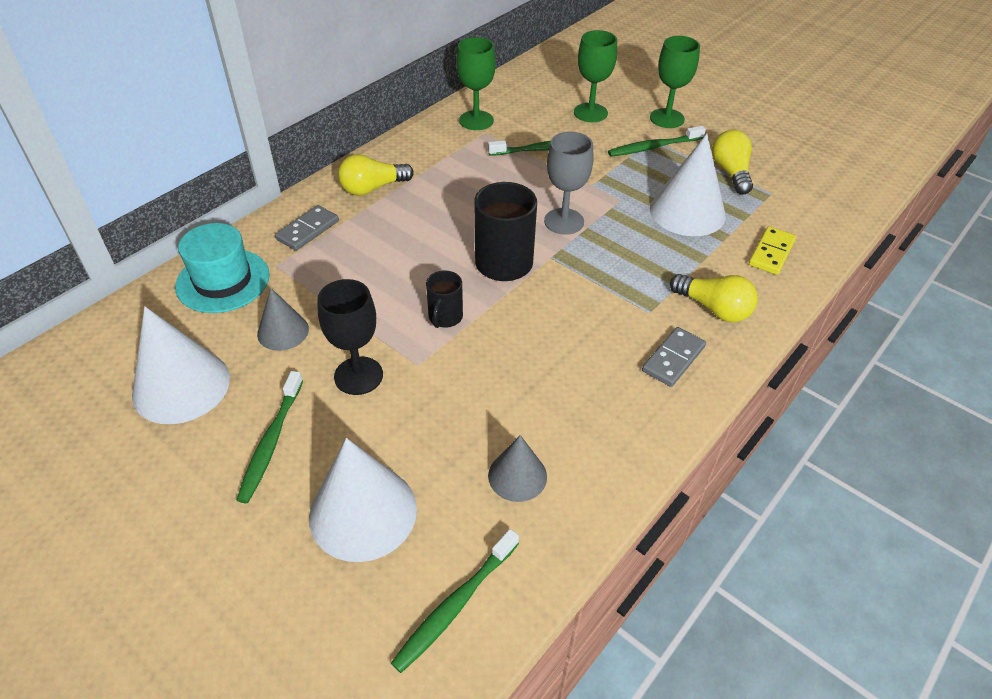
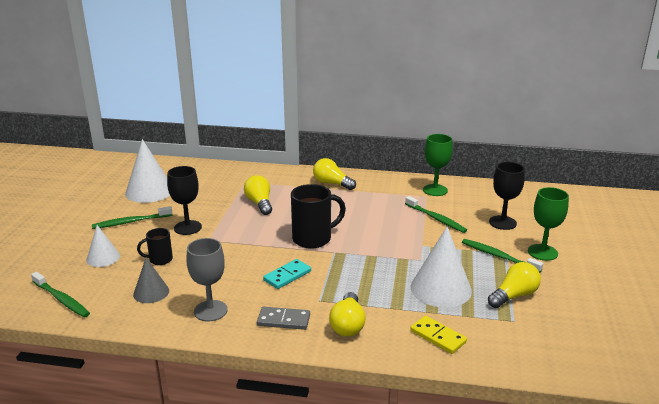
camera: 60 degrees right, 20 degrees down
(223, 281) = (222, 175): turquoise hat -> none
(283, 331) = (201, 200): grey cone -> none
(307, 230) = (279, 180): grey domino -> none
(359, 274) = (259, 203): none -> yellow light bulb
(363, 512) = (103, 258): white cone -> white cone, size x0.57
(445, 317) = (249, 236): black mug -> black mug (160, 260)
(456, 604) = (61, 299): green toothbrush -> green toothbrush turned 150 degrees counterclockwise
(564, 221) = (373, 246): grey goblet -> grey goblet (210, 311)
(576, 319) = (287, 276): none -> turquoise domino
(590, 113) = (502, 223): green goblet -> black goblet
(771, 253) = (438, 336): yellow domino -> yellow domino turned 45 degrees clockwise

